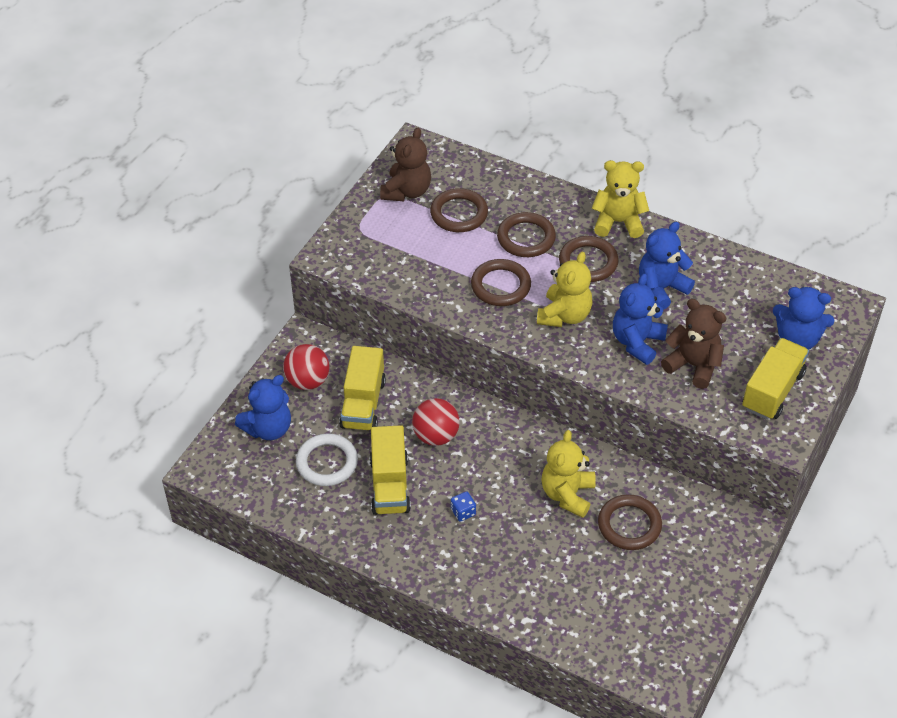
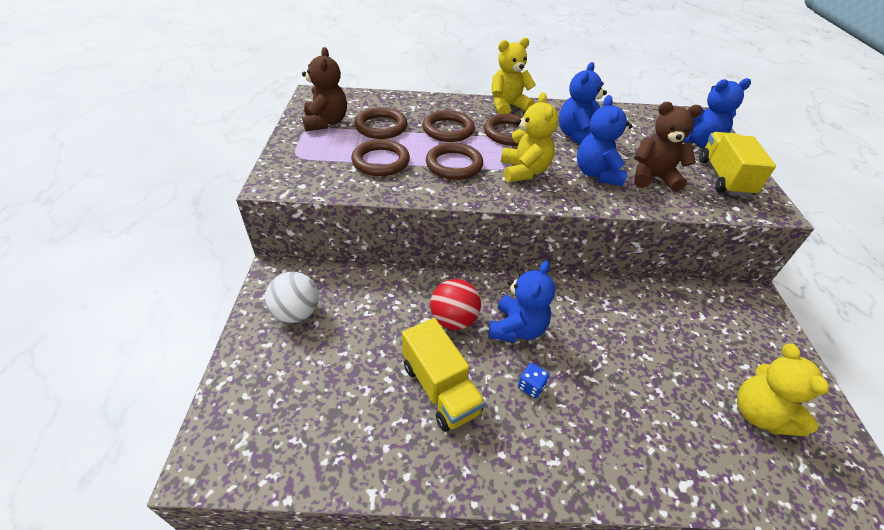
camera: 30 degrees left, 5 degrees down
(268, 428) = (273, 378): blue teddy bear -> blue teddy bear (516, 328)
(307, 381) = (296, 313): red ball -> white ball
(327, 462) = (358, 391): white ring -> none
(363, 403) = (365, 315): yellow truck -> none
(567, 494) = (606, 328): yellow teddy bear -> yellow teddy bear (759, 414)
(629, 525) = (676, 335): brown ring -> brown ring (381, 161)

